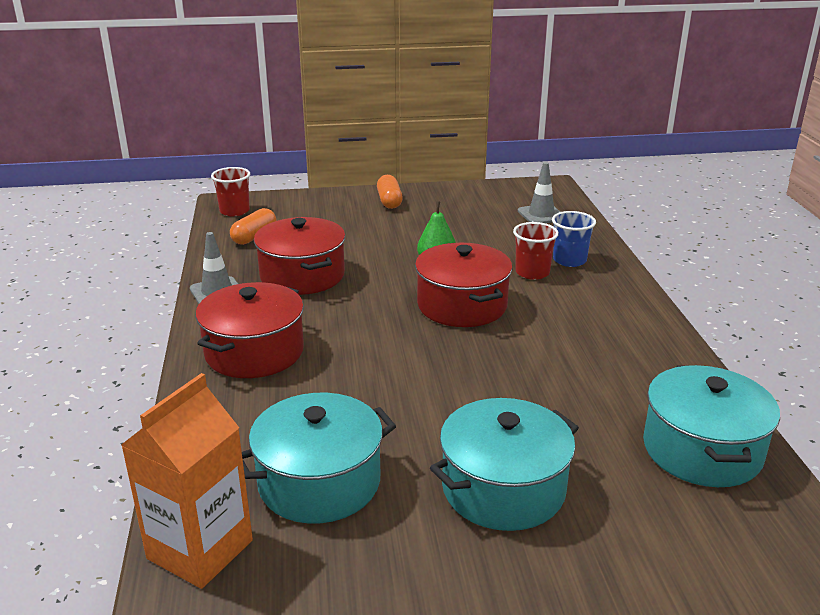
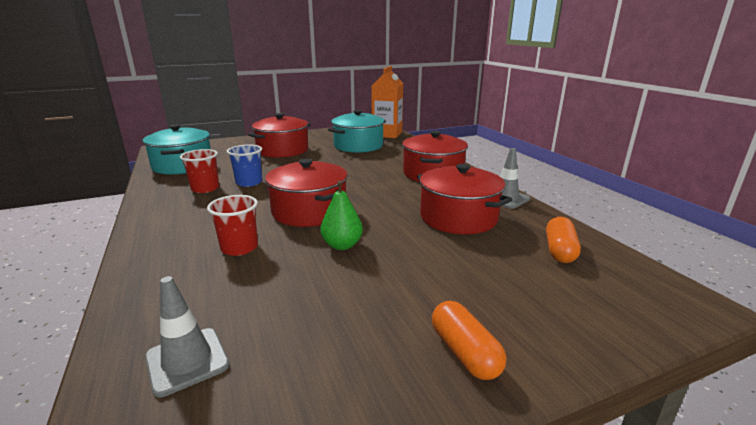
camera: 165 degrees right, 5 degrees down
(234, 211) = (649, 286): red cup -> red cup (205, 188)
(503, 488) = (282, 150): turquoise pot -> red pot
(569, 260) = (189, 269): blue cup -> blue cup (249, 182)

